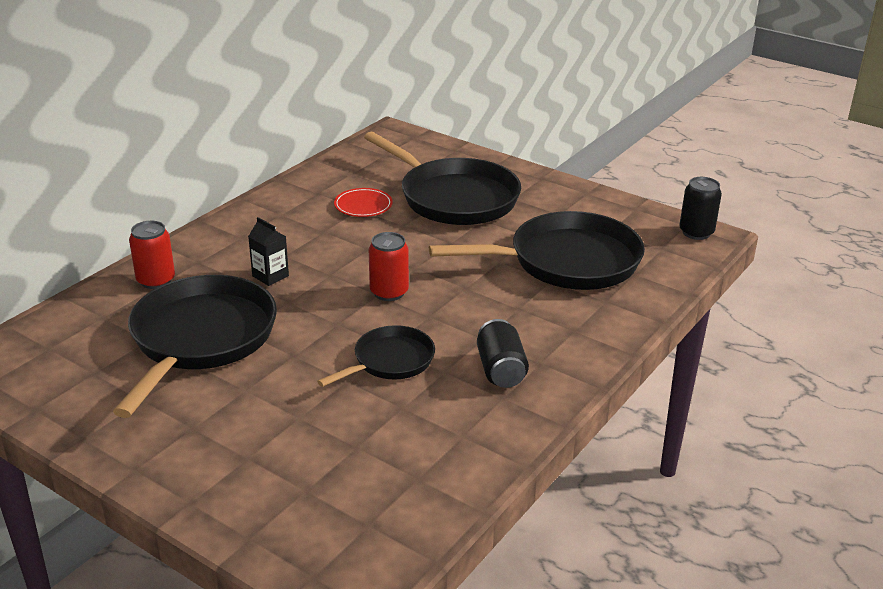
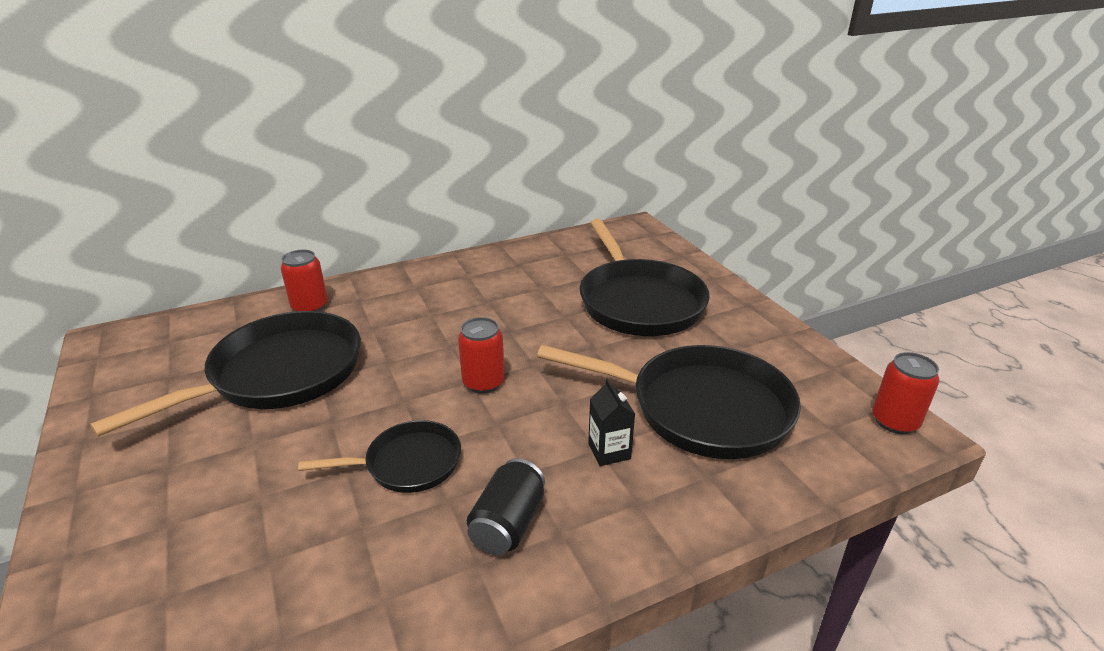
camera: 30 degrees right, 0 degrees up
(270, 276) = (399, 331): black carton -> black carton (609, 451)
(363, 206) = (546, 287): red plate -> none
(696, 232) = (894, 421): black can -> red can

